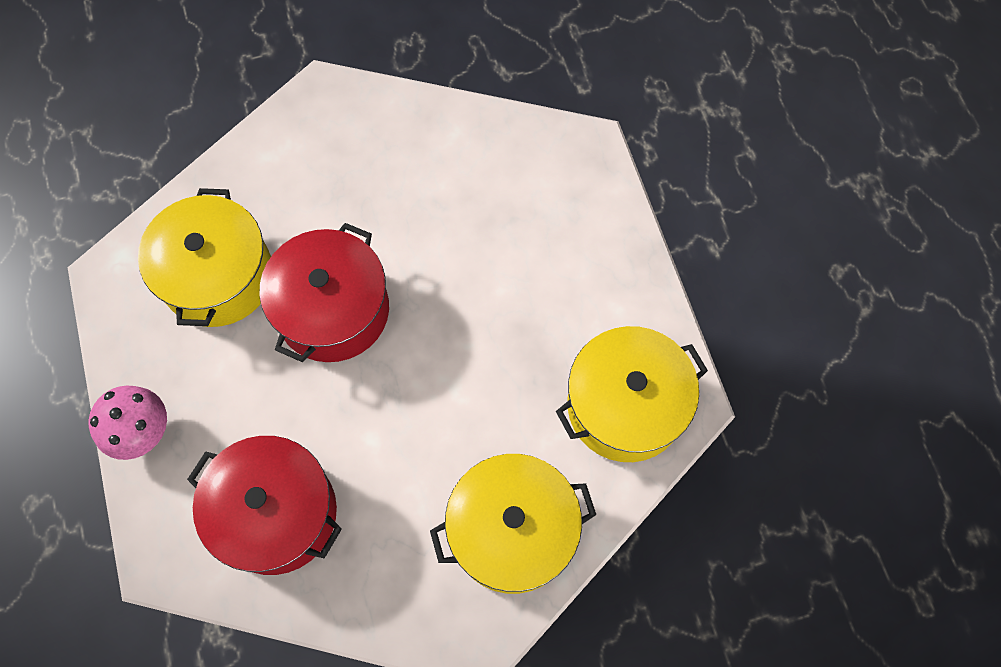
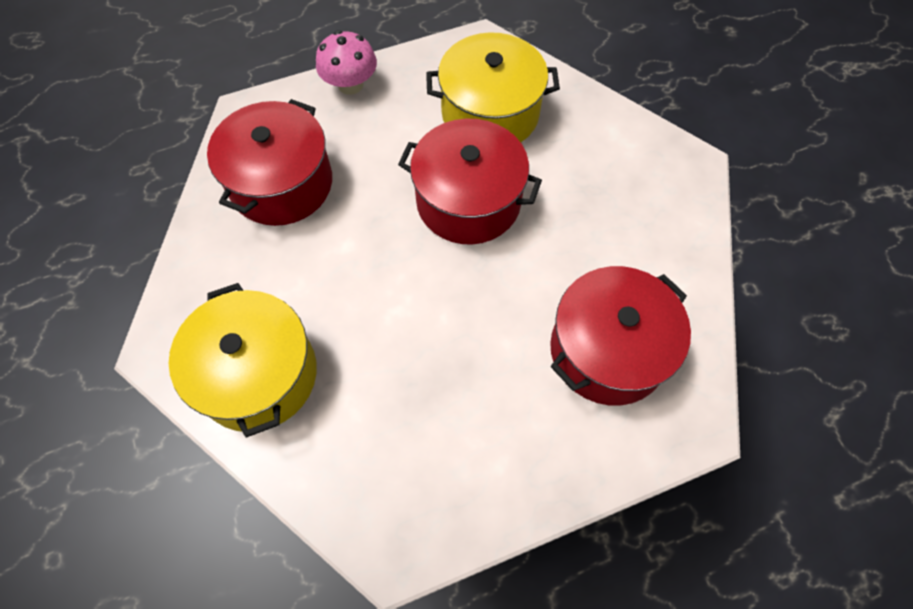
camera: 85 degrees right, 5 degrees down
(515, 204) = (607, 350): none -> red pot
(625, 406) = (388, 480): yellow pot -> none

